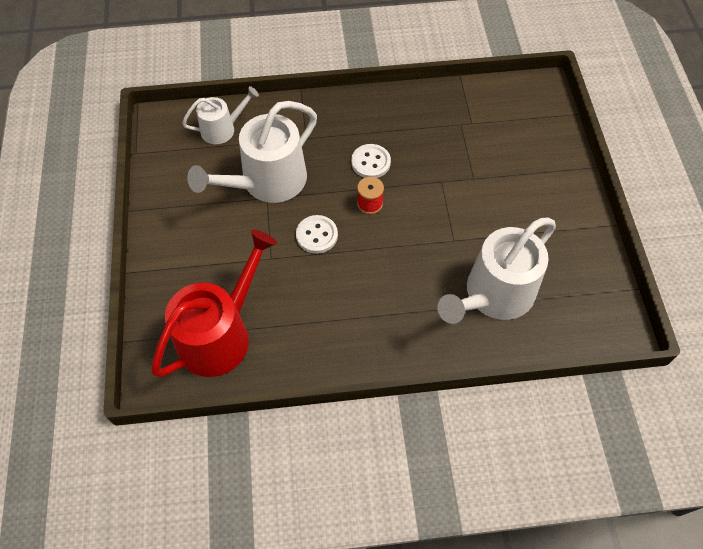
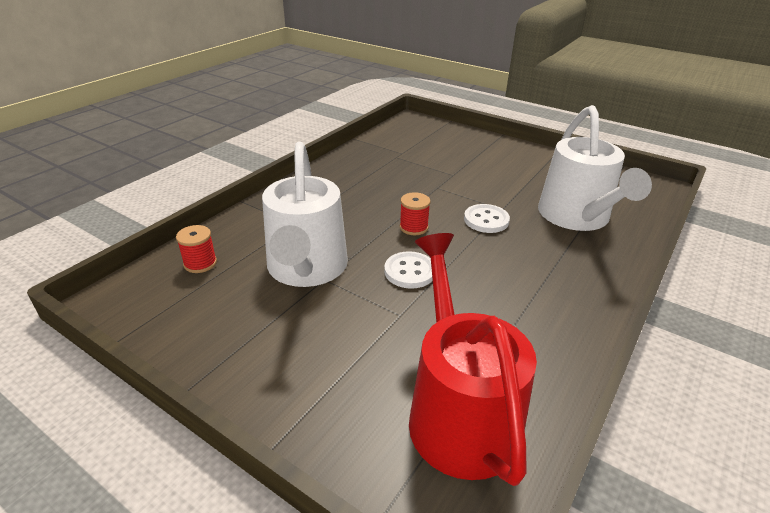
camera: 50 degrees left, 25 degrees down
(222, 129) = (200, 263): white watering can -> red spool
(370, 162) = (372, 206): white button -> white button (486, 220)

